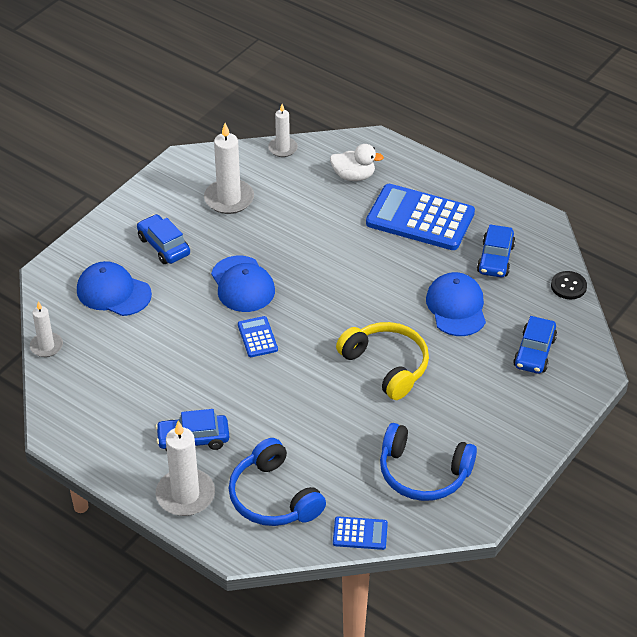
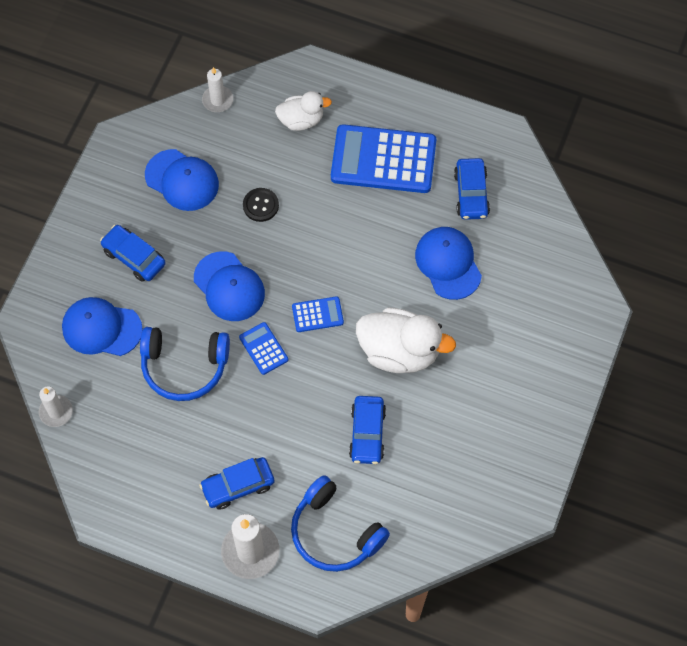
camera: 15 degrees left, 20 degrees up
(229, 199) = (182, 180): white candle -> blue cap
(360, 534) = (427, 552): blue calculator -> blue calculator (317, 315)
(386, 365) = (399, 351): yellow headphones -> white duck
(423, 473) = (467, 469): blue headphones -> blue headphones (184, 367)
(534, 352) = (537, 300): blue car -> blue car (367, 433)
(568, 286) = (550, 211): black button -> black button (260, 205)

